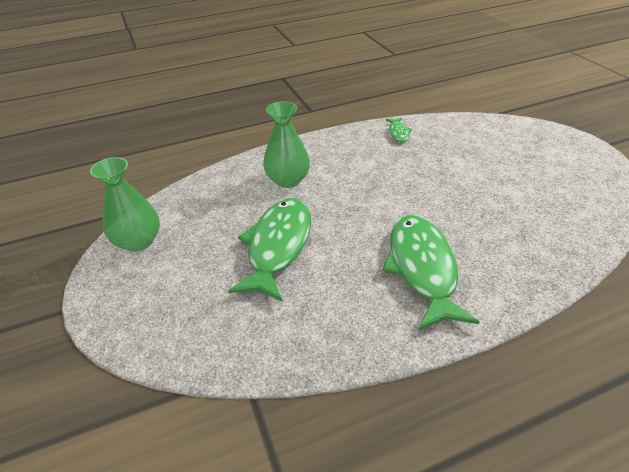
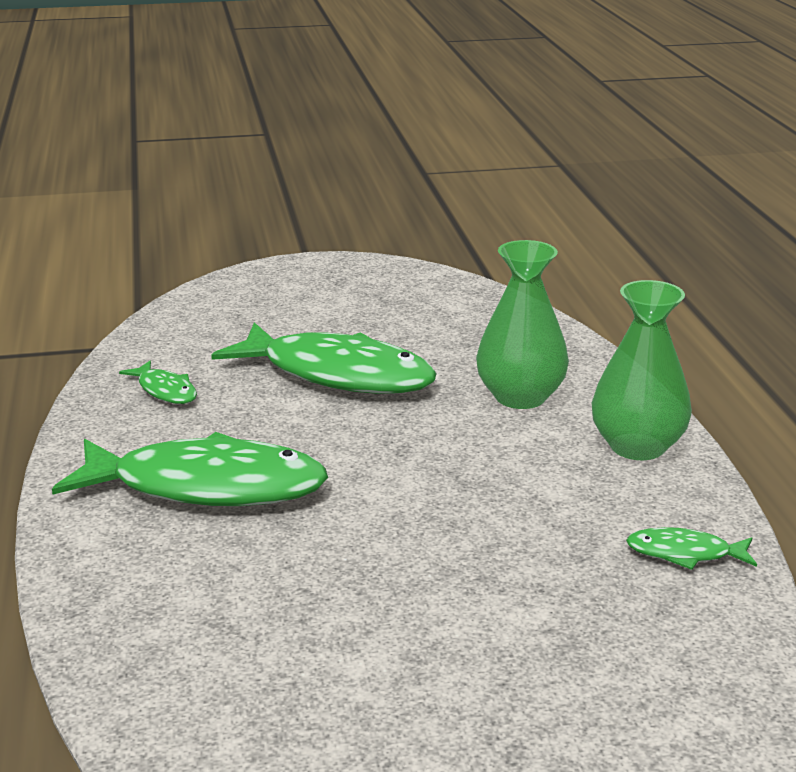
camera: 100 degrees right, 15 degrees down
(138, 241) = (406, 284): green vase -> green vase (637, 446)
(320, 322) = (165, 390): none -> green fish

